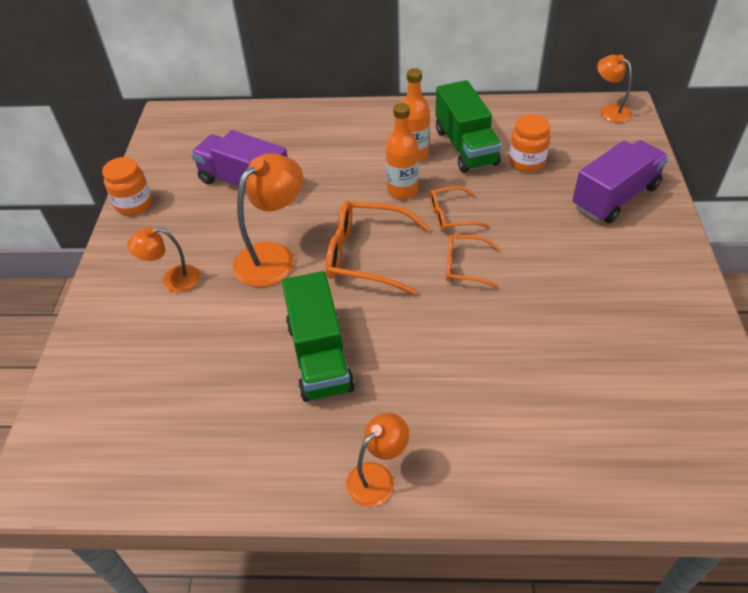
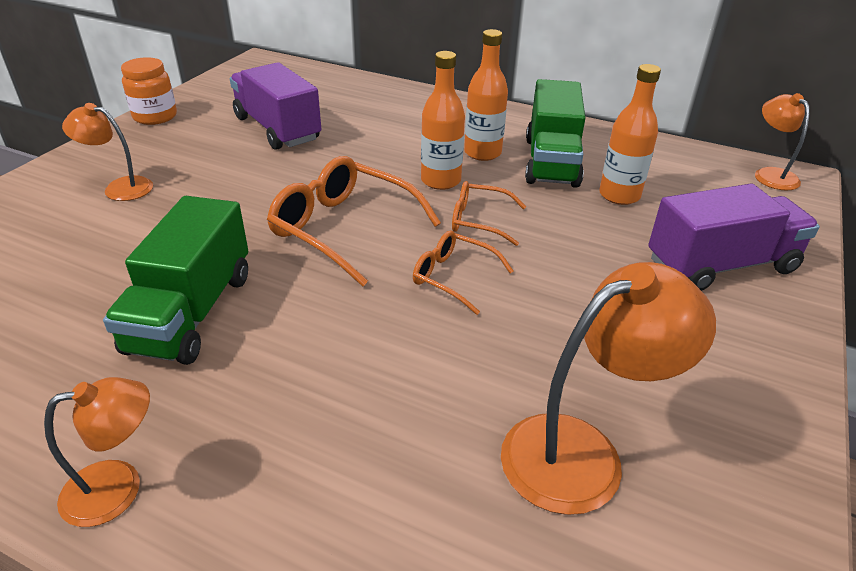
camera: 20 degrees right, 10 degrees down
(273, 256) = (241, 198): orange lamp -> orange lamp (582, 452)
(526, 162) = (619, 195): orange jar -> orange bottle

